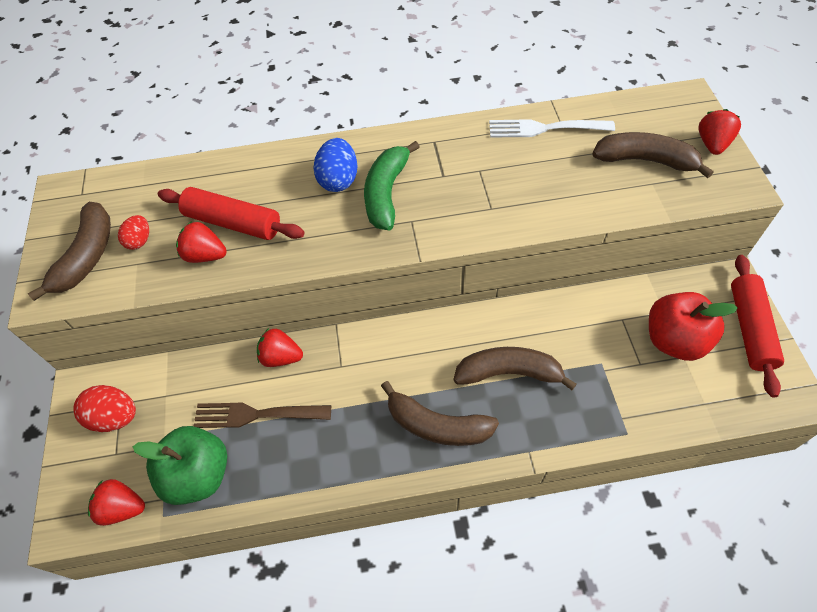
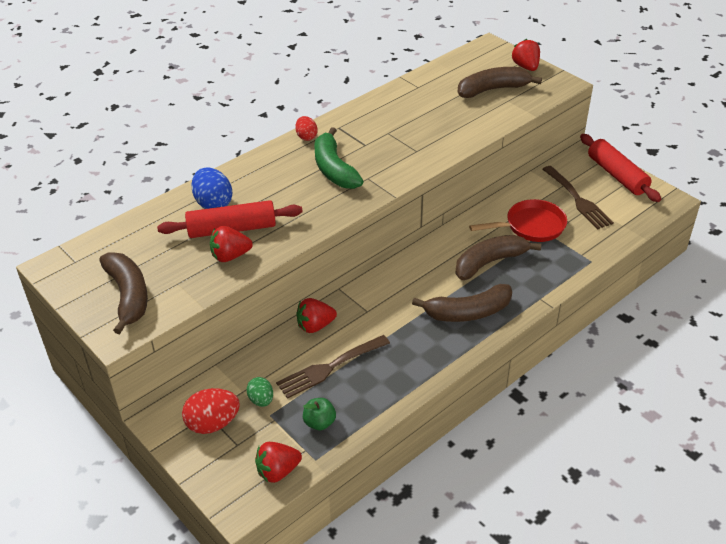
camera: 35 degrees left, 15 degrees down
(139, 241) = (164, 269): red egg -> red egg (306, 137)
(172, 416) = (261, 400): none -> green egg
(198, 475) = (319, 422): green apple -> green apple, size x0.49
(338, 180) = (289, 174): blue egg -> blue egg (213, 203)
(544, 128) = (410, 94): white fork -> none
(590, 349) = (531, 226): none -> red pan
(674, 340) = (578, 200): red apple -> brown fork

